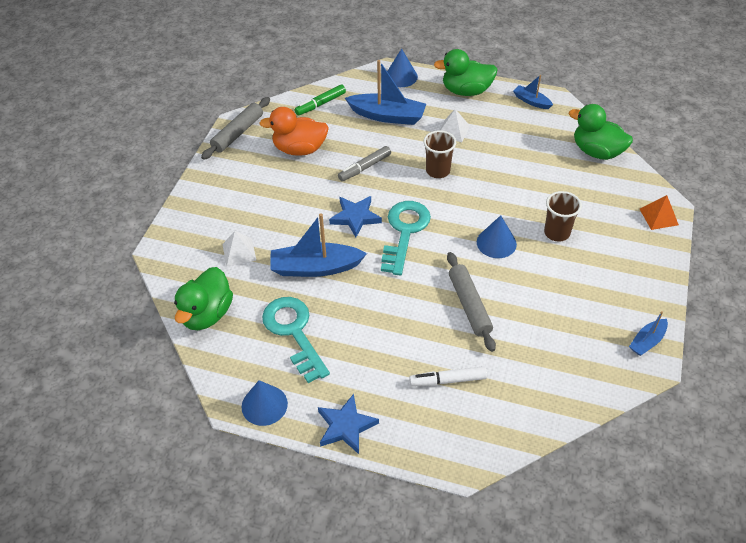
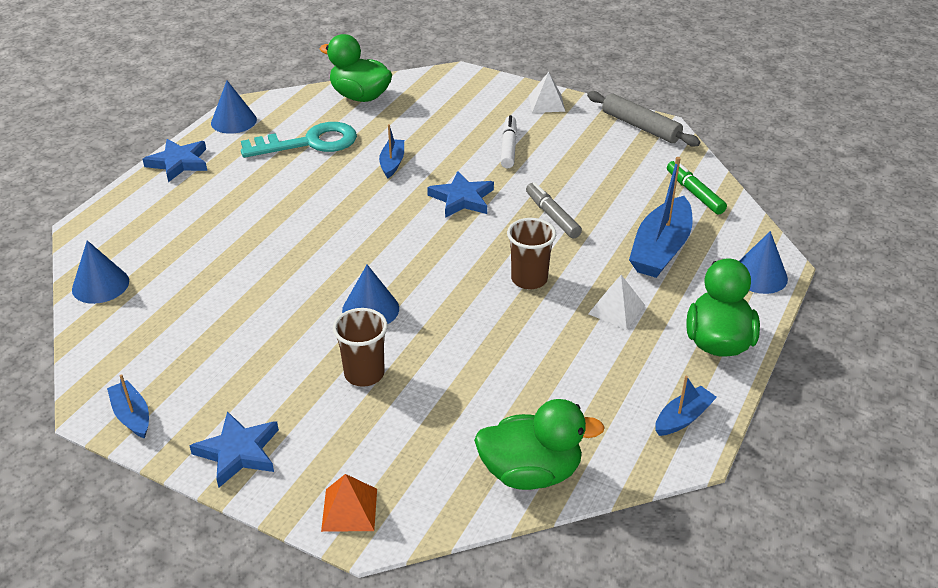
camera: 100 degrees right, 10 degrees down
(239, 252) = (437, 118): white pyramid -> white pyramid (546, 103)
(299, 149) = (600, 169): orange duck -> none
(315, 268) = (392, 163): blue boat -> blue boat, size x0.54
(404, 232) = (422, 233): turquoise key -> none
(448, 380) = (187, 233): white marker -> white marker (508, 147)
(469, 305) = (280, 267): grey rolling pin -> none
(532, 417) = (100, 285): none -> blue cone
(596, 152) = (531, 472): green duck -> green duck turned 45 degrees clockwise
(646, 276) = (238, 452): none -> blue star

